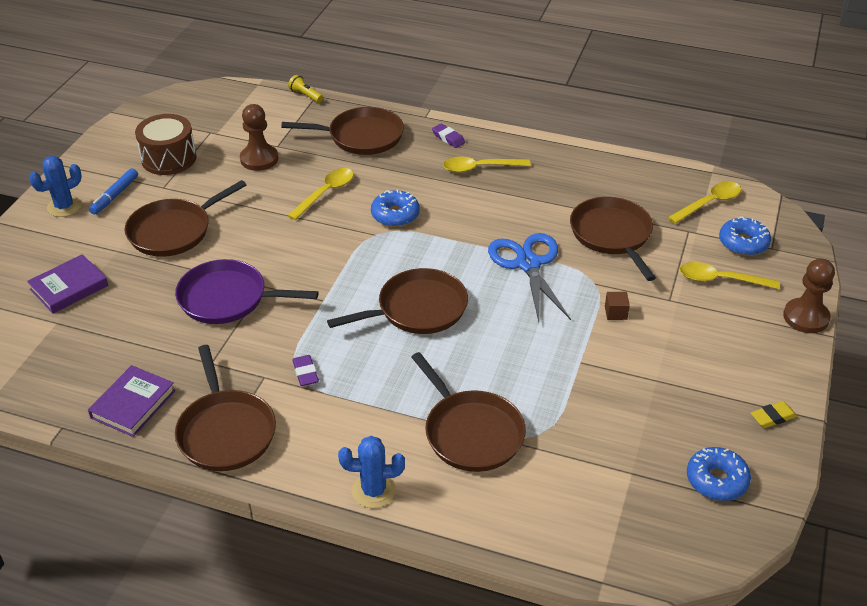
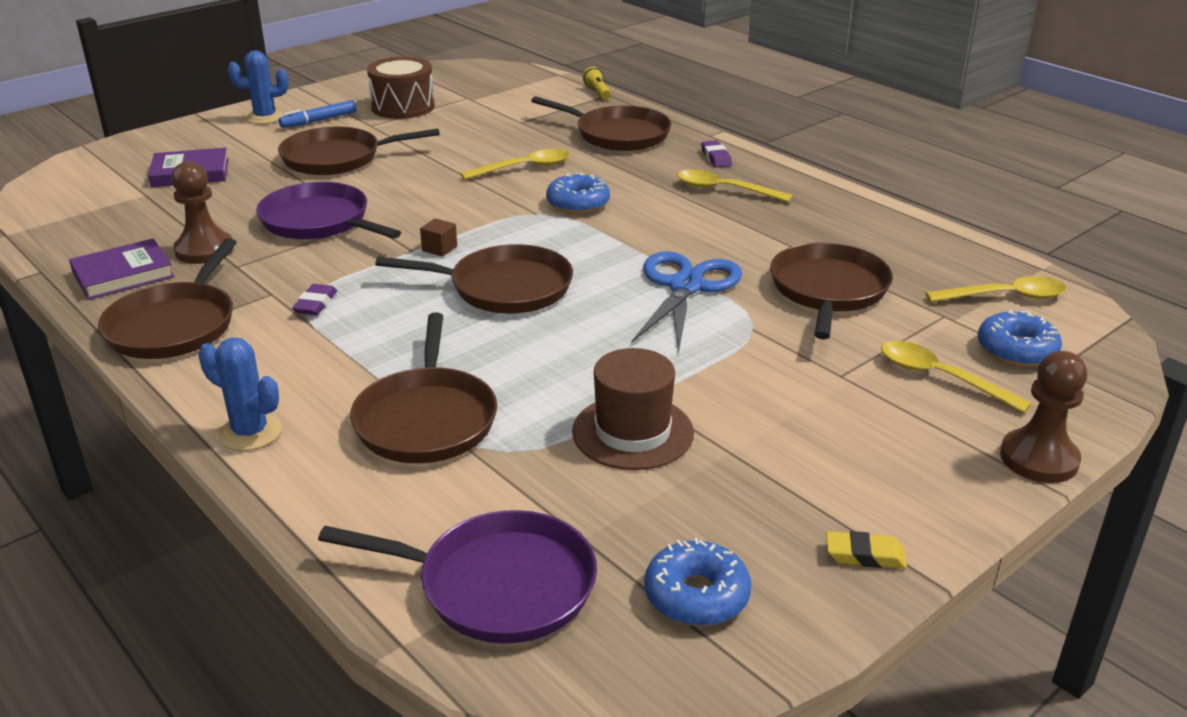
camera: 30 degrees right, 10 degrees down
(259, 159) = (489, 127): brown pawn -> brown pawn (204, 250)
(595, 389) = (632, 432): none -> brown hat
(615, 313) = (748, 365): brown cube -> brown cube (439, 248)
(617, 522) = (498, 585): none -> purple pan

